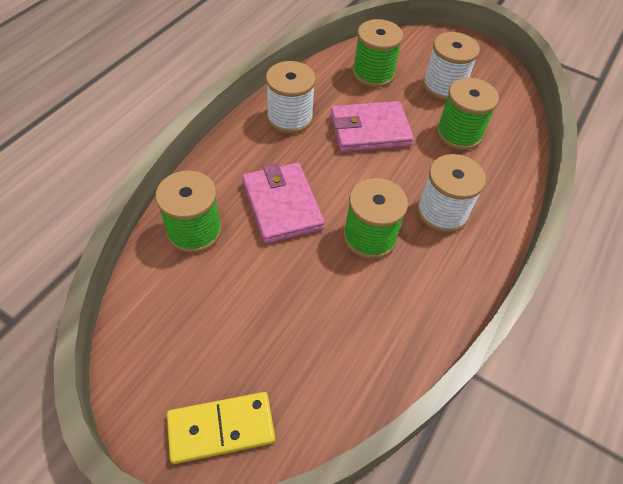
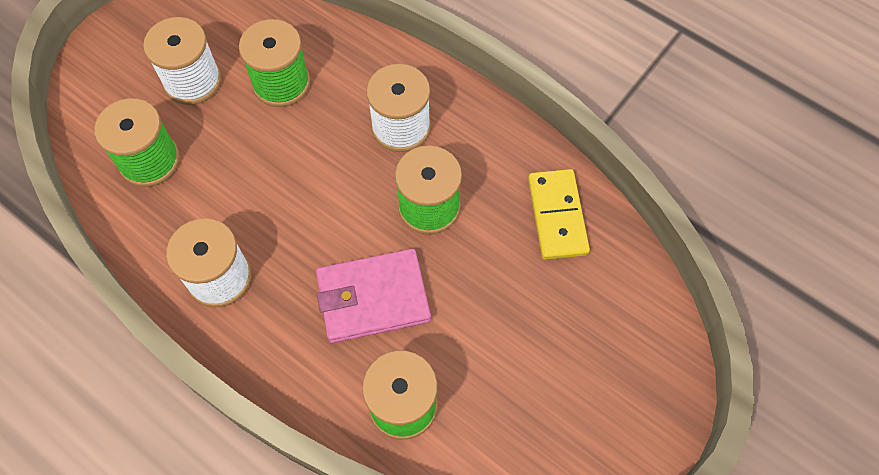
camera: 80 degrees left, 10 degrees up
(221, 428) = (648, 374): yellow domino -> yellow domino (557, 216)
(370, 130) = (259, 181): pink wallet -> none

